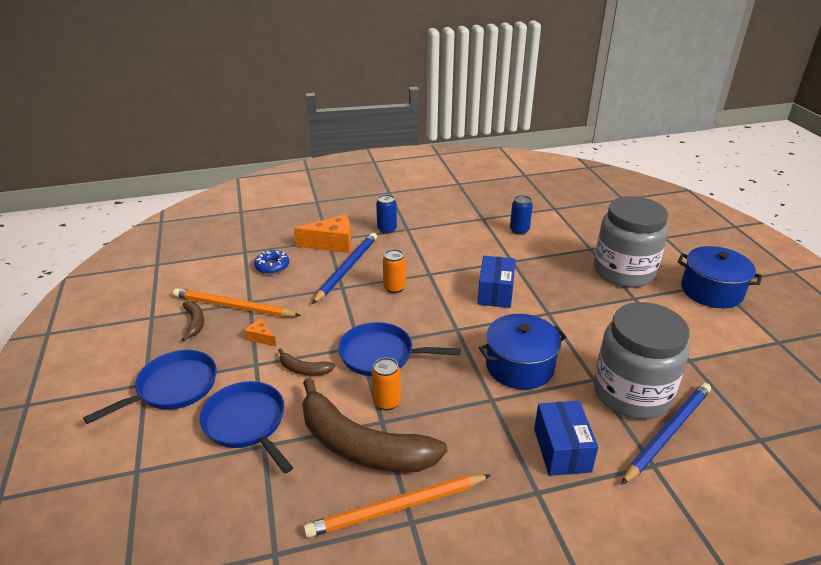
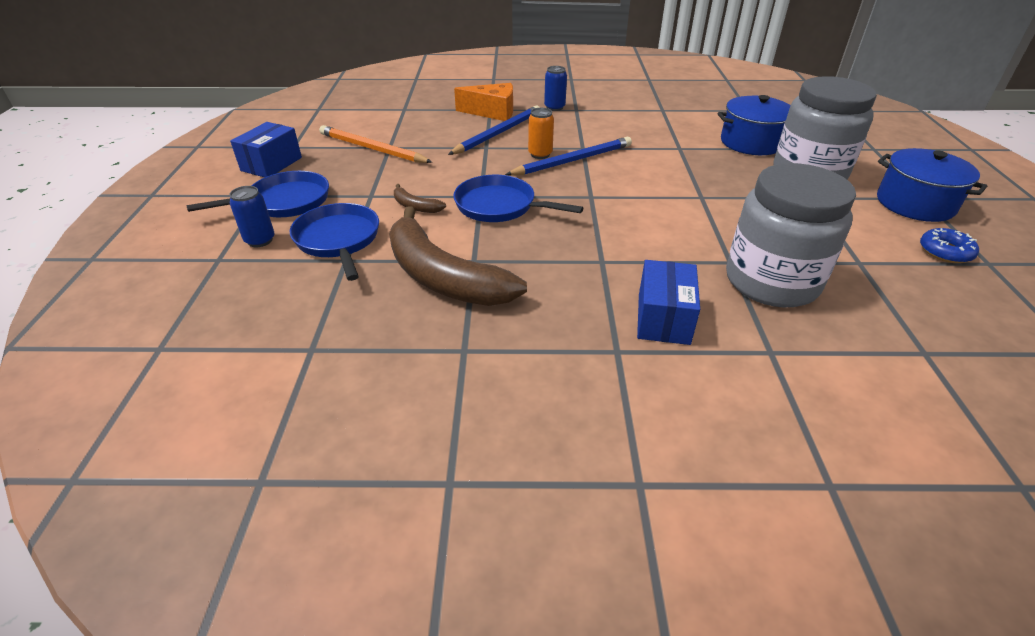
camera: 15 degrees right, 5 degrees up
(195, 322) = (330, 156): brown banana -> none
(261, 338) = (386, 176): orange cheese -> none
(272, 266) = (425, 123): blue donut -> blue donut (945, 252)
(387, 402) = (486, 245): orange can -> none
(397, 508) = (454, 335): orange pencil -> none
(495, 293) = (648, 172): blue box -> blue box (271, 164)
(519, 230) = (699, 124): blue can -> blue can (260, 240)
(519, 366) = (647, 237): blue pot -> blue pot (751, 142)
(667, 433) = (802, 325): blue pencil -> blue pencil (572, 160)

